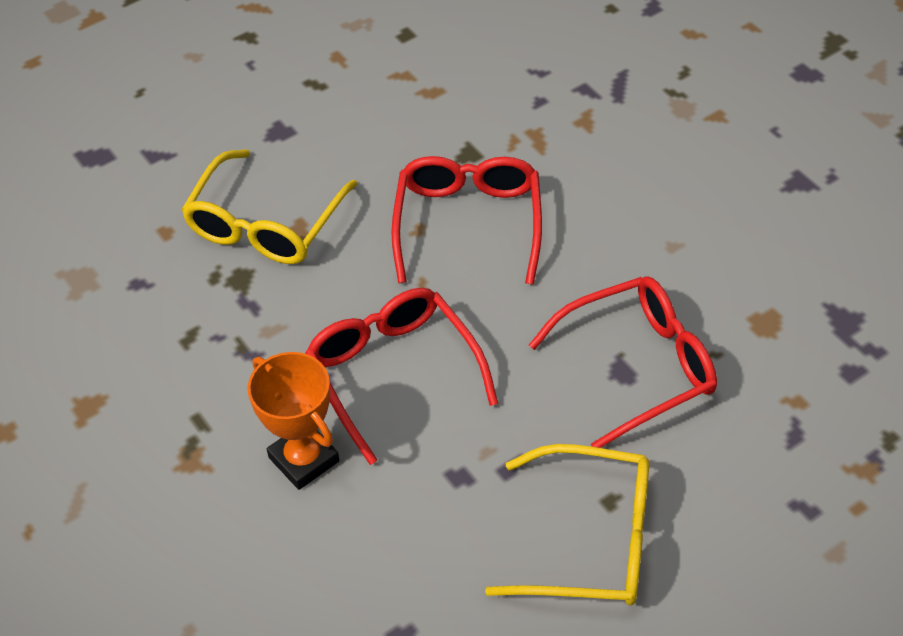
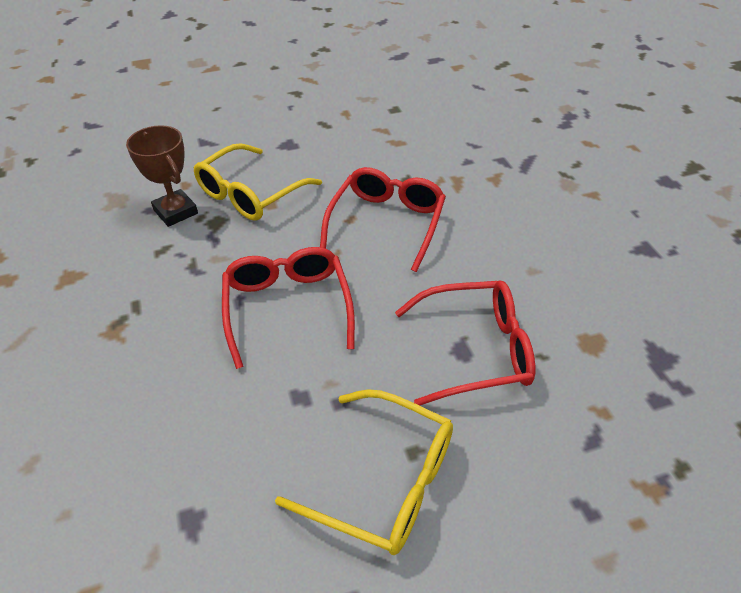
camera: 15 degrees right, 5 degrees down
(176, 277) = (176, 212): none -> brown trophy
(304, 459) = (192, 352): orange trophy -> none

